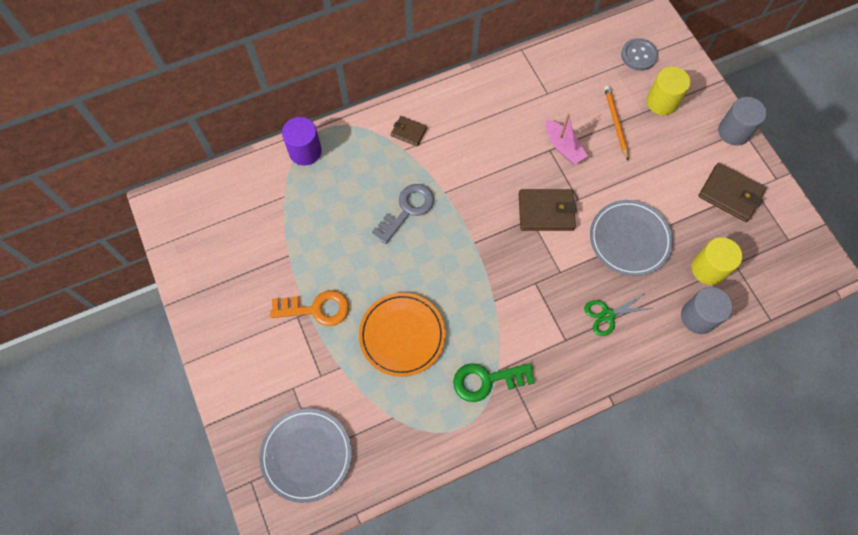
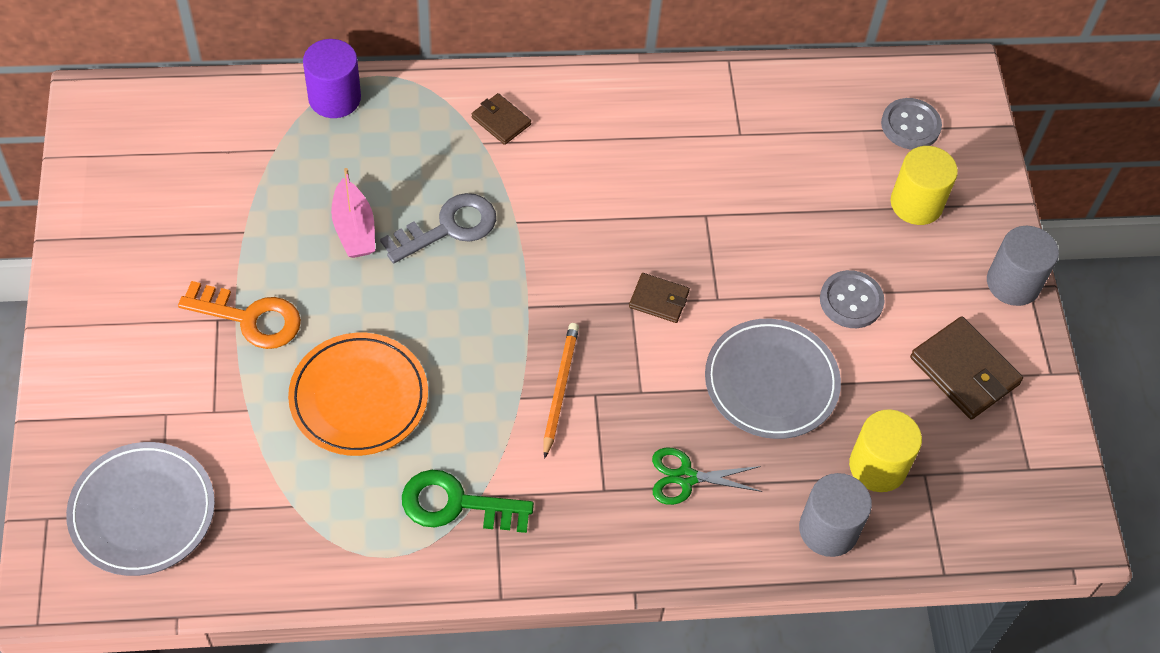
camera: 15 degrees right, 10 degrees down
(546, 211) = (659, 300): brown wallet -> brown wallet, size x0.58
(563, 147) = (728, 217): pink boat -> pink boat (354, 229)
(615, 123) = (827, 209): orange pencil -> orange pencil (559, 389)
(652, 174) = (851, 301): none -> grey button

